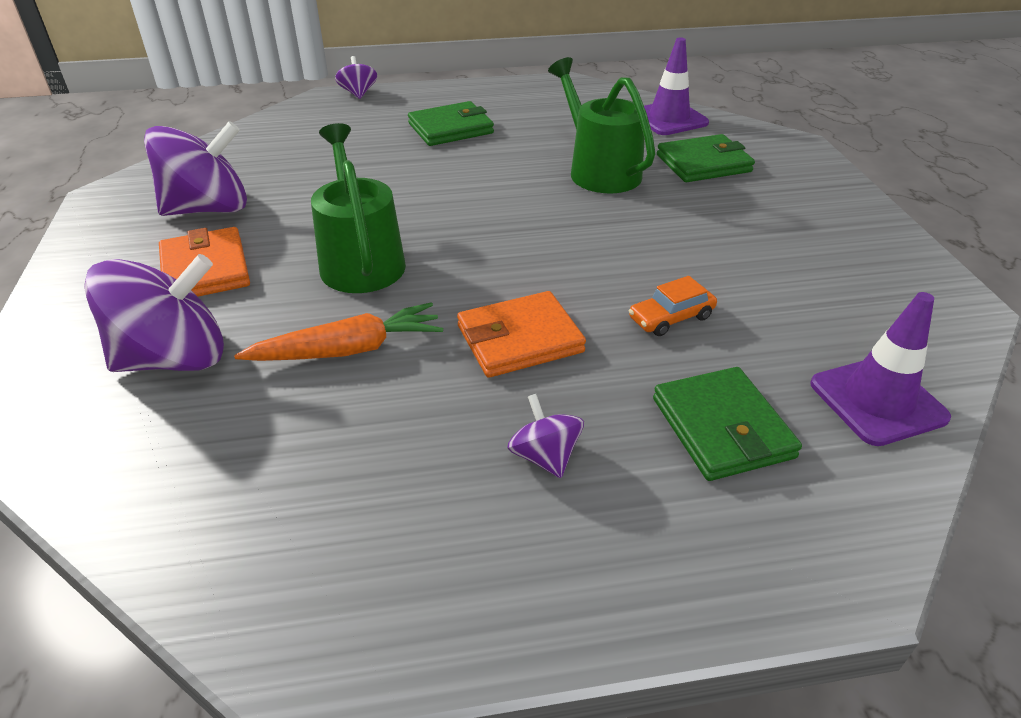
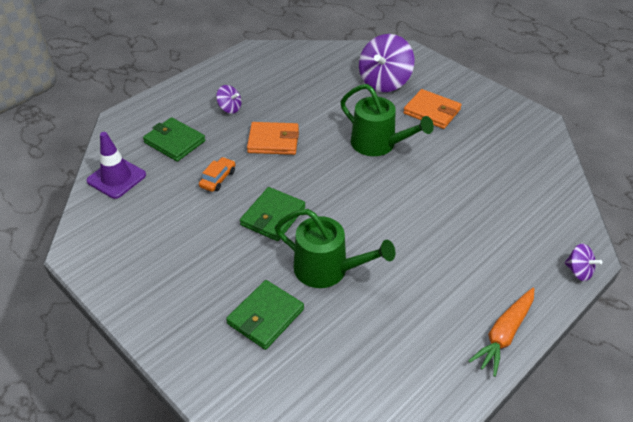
camera: 145 degrees right, 5 degrees up
(208, 209) = (485, 136): purple spinning top -> none
(348, 350) = (331, 109): orange carrot -> orange carrot (504, 334)
(451, 128) = (463, 264): green wallet -> green wallet (273, 216)
(519, 339) = (273, 141): orange wallet -> orange wallet turned 60 degrees clockwise
(669, 119) = (327, 372): purple traffic cone -> none

